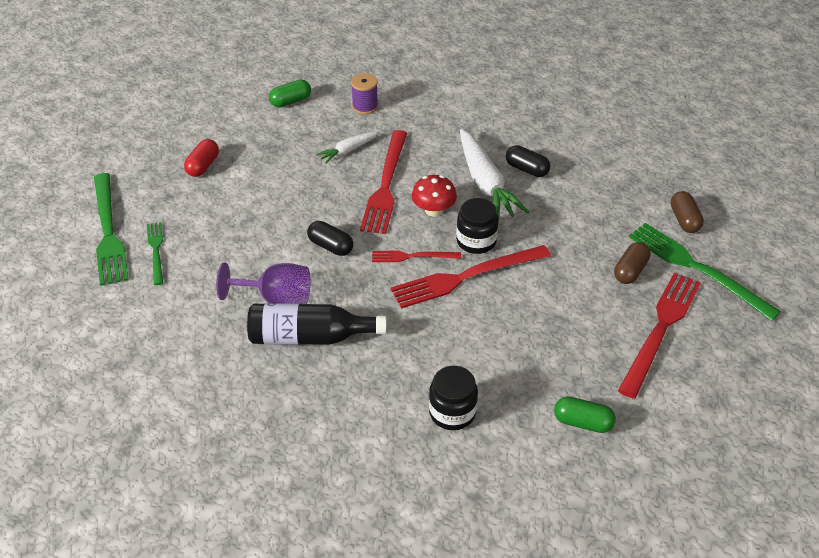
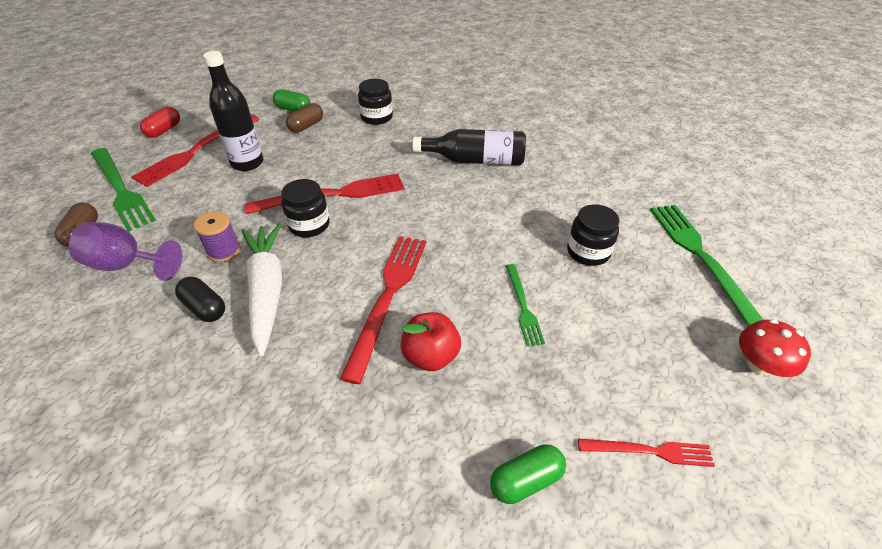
camera: 175 degrees left, 0 degrees up
(156, 251) = (637, 235): green fork -> green fork (523, 306)
(203, 166) = (630, 343): red capsule -> red capsule (164, 130)
(210, 231) = (588, 252): none -> black jar
(277, 299) = (505, 187): purple goblet -> purple goblet (126, 265)
(330, 246) = (457, 228): black capsule -> none
(348, 150) = (430, 356): white carrot -> red apple
(365, 106) = (395, 454): purple spool -> purple spool (224, 251)
(412, 256) = (377, 214): red fork -> red fork (649, 451)
(433, 210) = (341, 260): red mushroom -> red mushroom (760, 365)
(585, 314) = (247, 163): none -> black bottle
(630, 271) = (182, 191): brown capsule -> brown capsule (306, 126)

